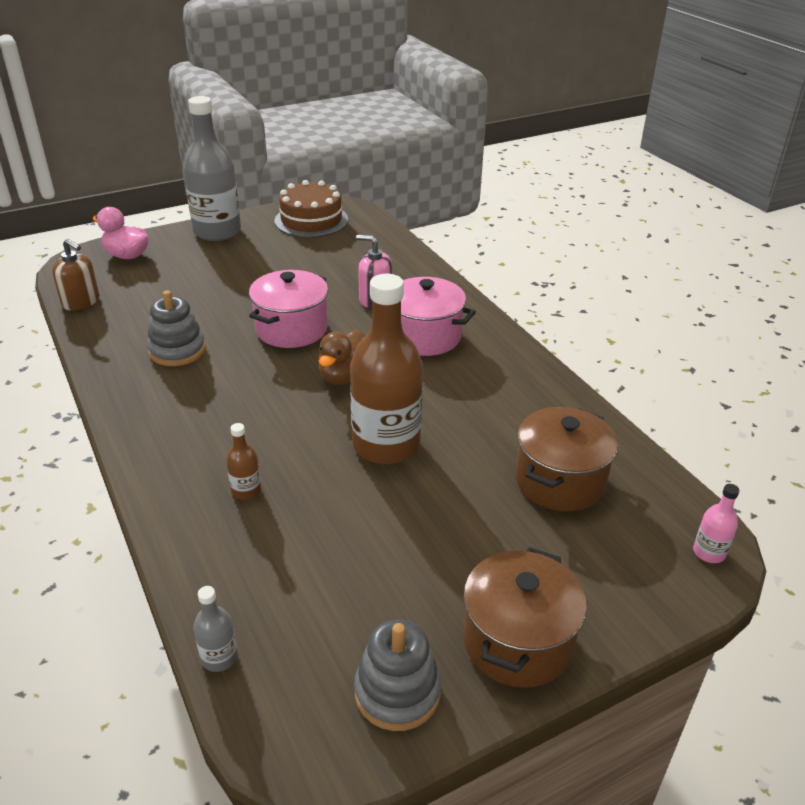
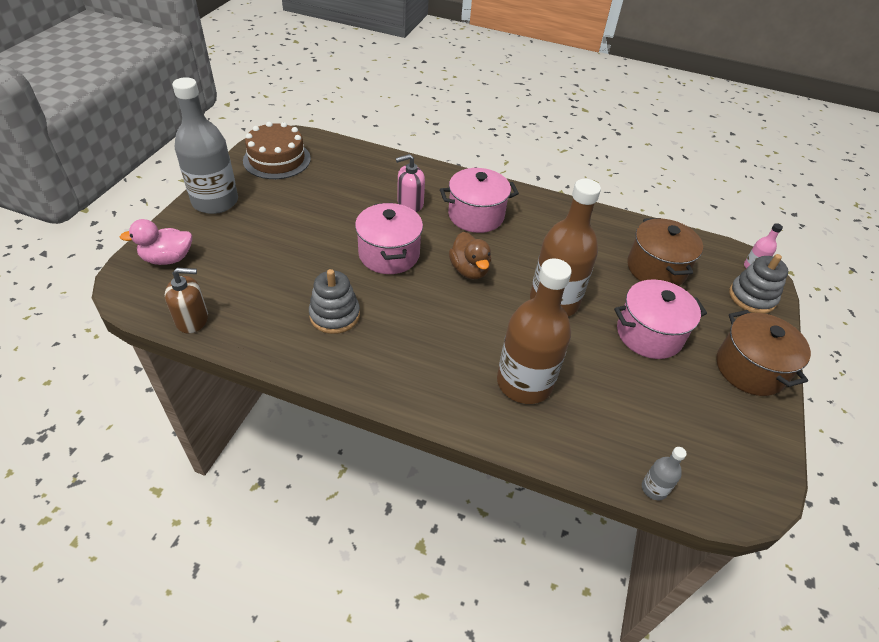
camera: 45 degrees left, 10 degrees up
(246, 490) = (524, 382): brown bottle -> brown bottle, size x2.41
(397, 692) = (744, 435): grey stacking toy -> grey stacking toy (752, 297)
(444, 532) = (649, 334): none -> pink pot

